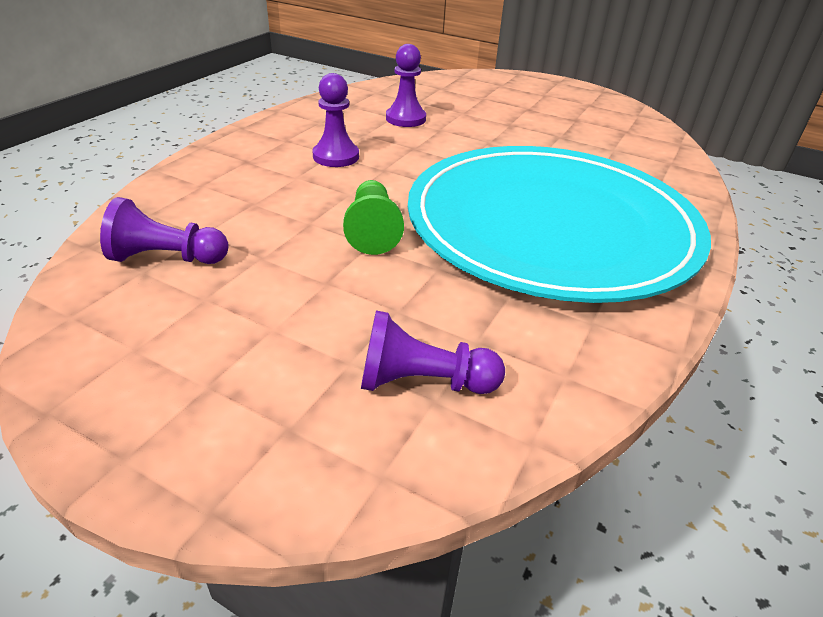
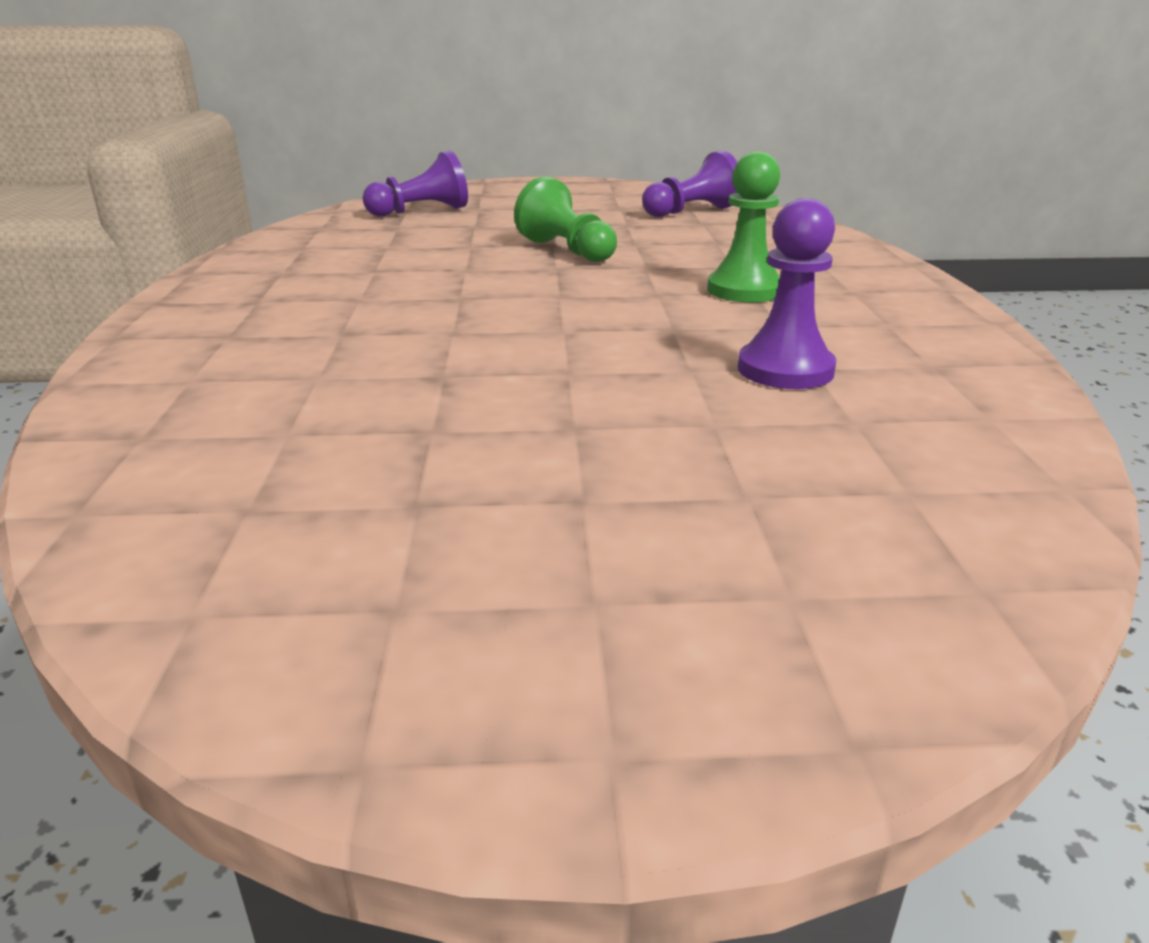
camera: 150 degrees right, 10 degrees down
(336, 156) = (744, 290): purple pawn -> green pawn
(550, 226) = (372, 291): turquoise plate -> none

